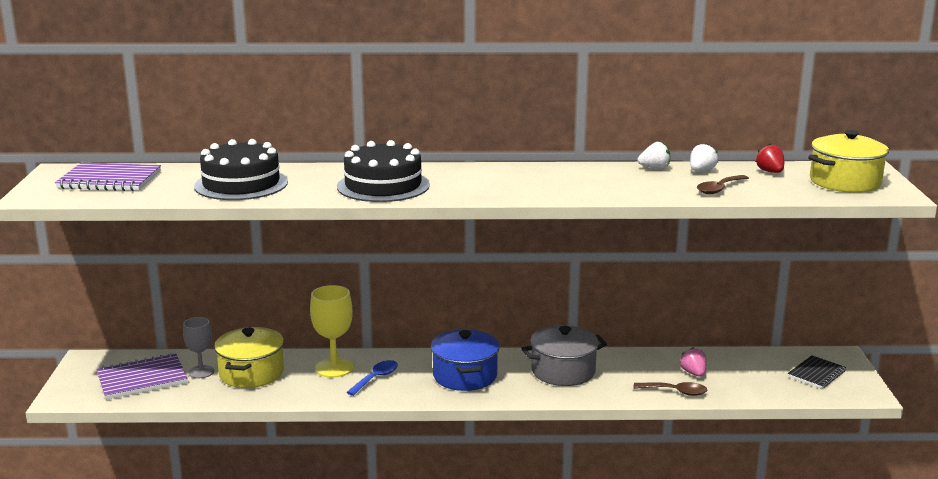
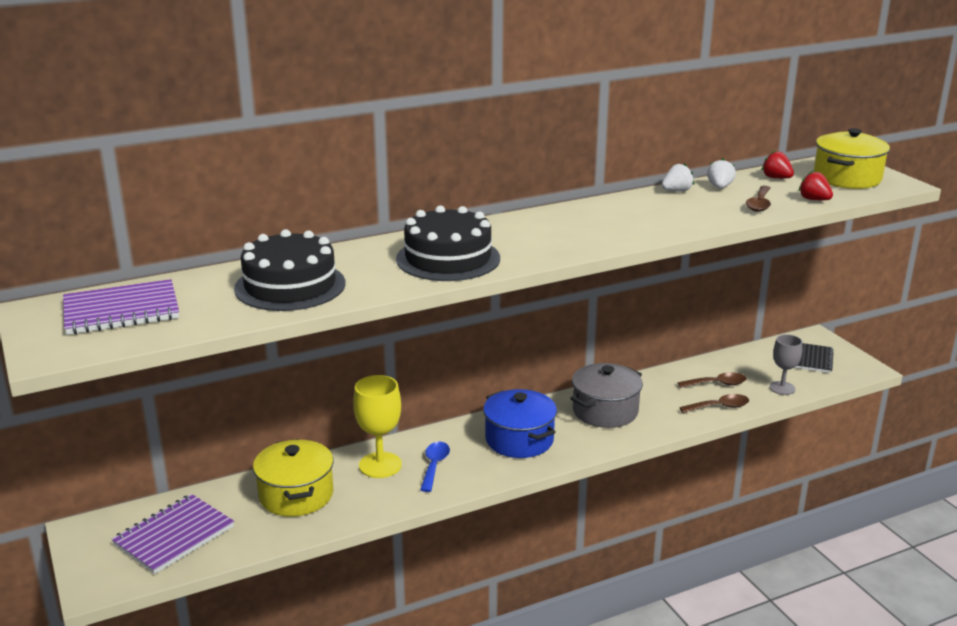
camera: 25 degrees left, 5 degrees up
(201, 372) = (237, 508): grey goblet -> grey goblet (782, 388)
(693, 373) = (717, 384): pink strawberry -> brown spoon
(780, 194) = (814, 200): none -> red strawberry

